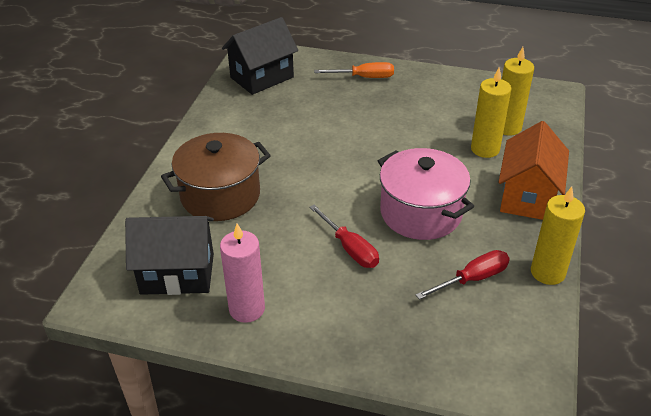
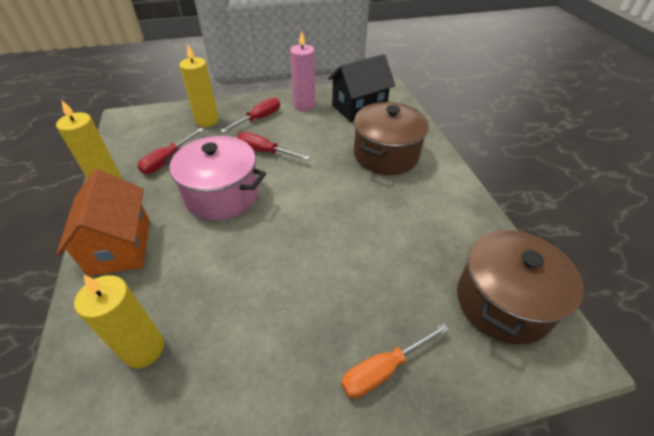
camera: 150 degrees right, 5 degrees up
(262, 77) = (502, 302): black house -> brown pot
(327, 307) = (259, 119): none -> red screwdriver
(485, 149) = (172, 294): yellow candle -> yellow candle (207, 121)

